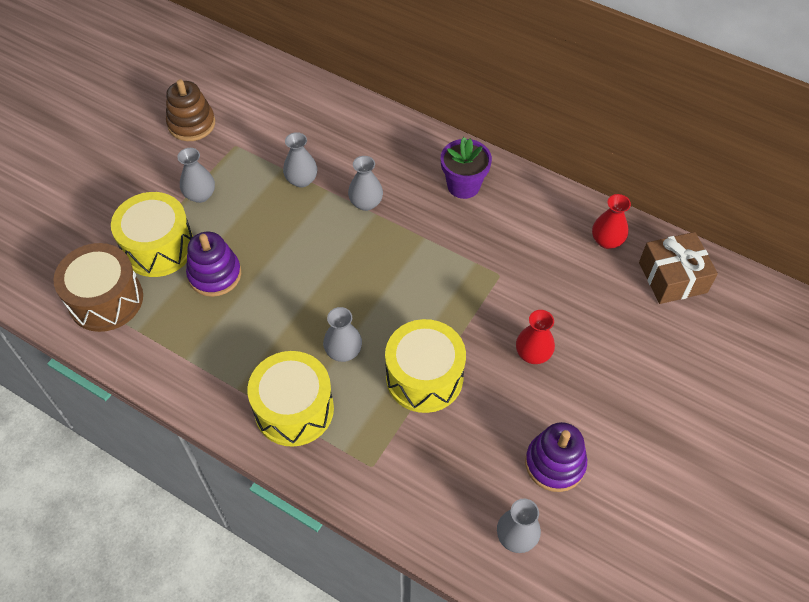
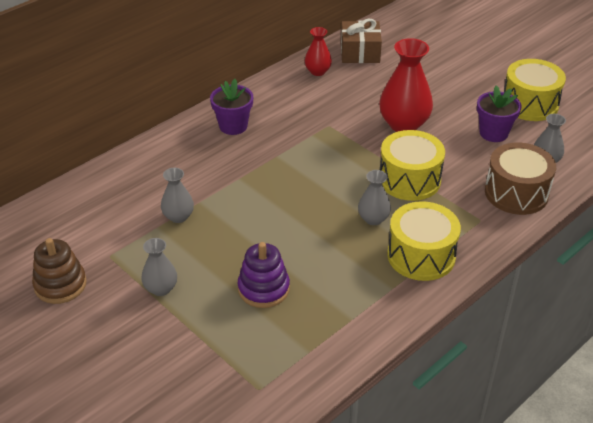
camera: 75 degrees left, 15 degrees down
(106, 300) = (262, 374): brown drum -> brown drum (516, 193)
(158, 247) = (213, 327): yellow drum -> yellow drum (530, 104)
(366, 203) = (225, 182): grey vase -> none
(533, 354) = (404, 124): red vase -> red vase, size x1.81
(555, 463) = (493, 133): purple stacking toy -> purple flower pot

